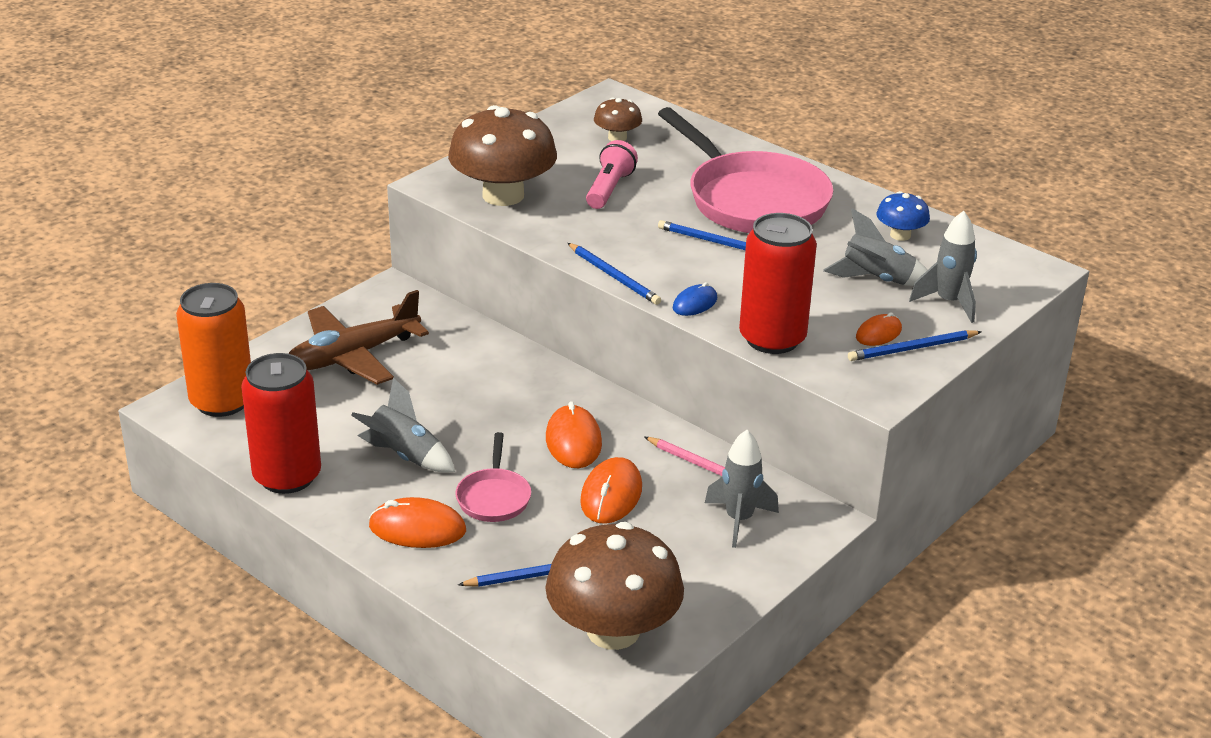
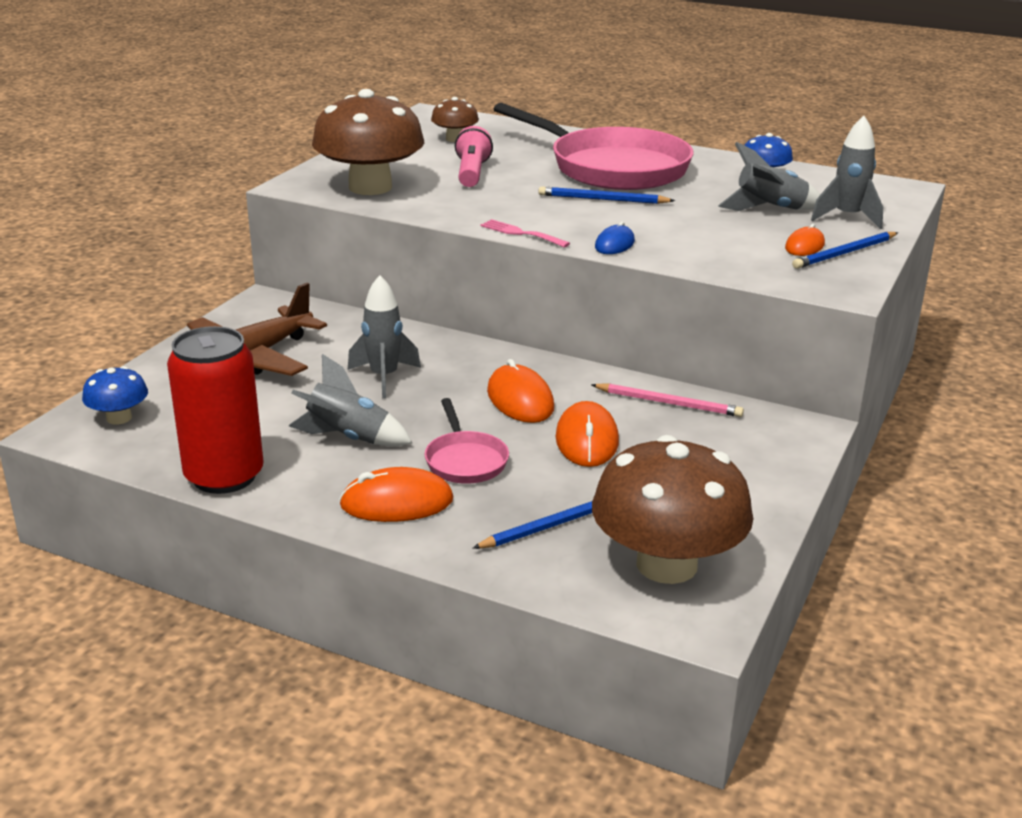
camera: 15 degrees left, 5 degrees down
(222, 401) = (119, 418): orange can -> blue mushroom
(614, 276) = (521, 233): blue pencil -> pink fork
(739, 520) = (728, 442): grey rocket -> grey rocket (384, 377)
(772, 339) = (709, 261): red can -> none

